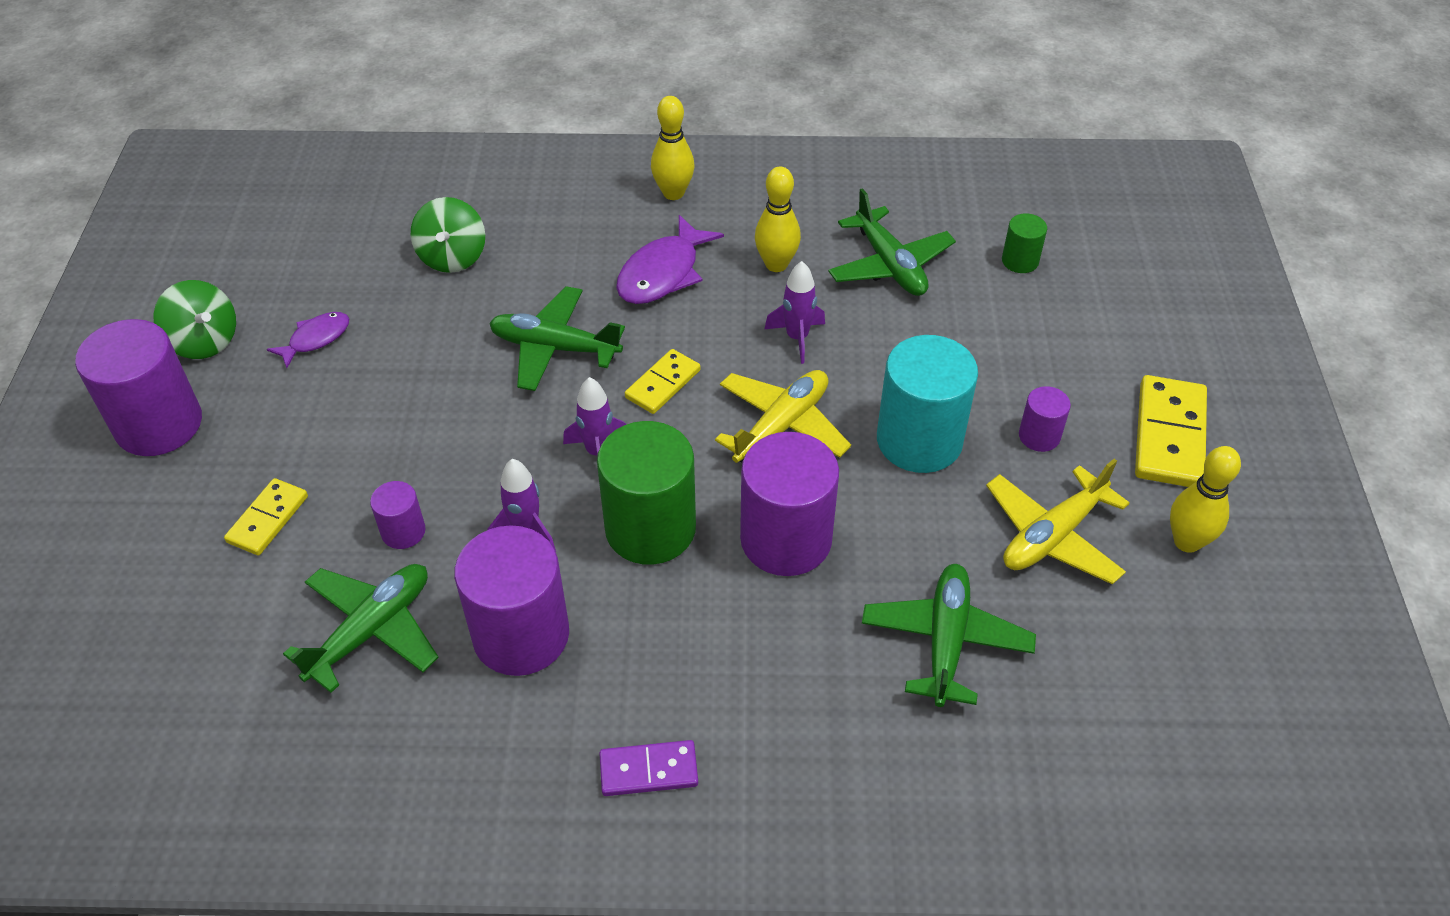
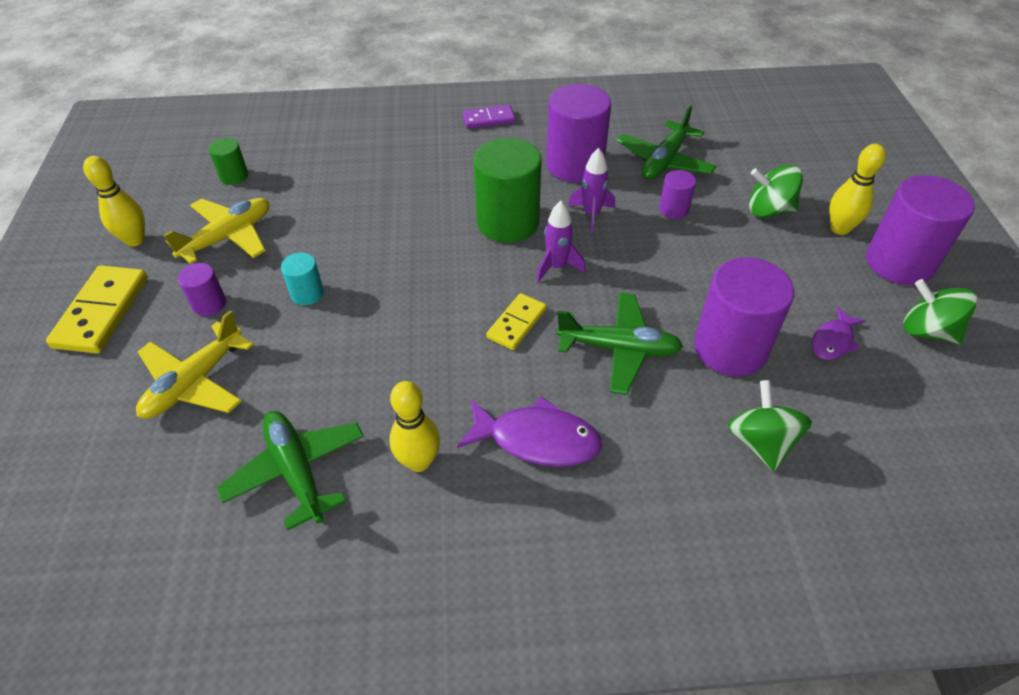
camera: 175 degrees right, 0 degrees up
(267, 519) = (769, 210): yellow domino -> green spinning top
(663, 273) = (537, 440): purple fish -> purple fish turned 75 degrees clockwise
(673, 193) = (545, 563): yellow bowling pin -> yellow bowling pin (839, 228)
(781, 426) = (416, 296): yellow plane -> yellow plane (195, 382)
(786, 539) = (414, 222): purple cylinder -> purple cylinder (730, 348)
(797, 338) = (400, 376): purple rocket -> none
(919, 440) = (307, 293): turquoise cylinder -> turquoise cylinder, size x0.48
(945, 641) = (318, 178): green plane -> none
(1020, 261) = (151, 489): green cylinder -> green cylinder (234, 176)

